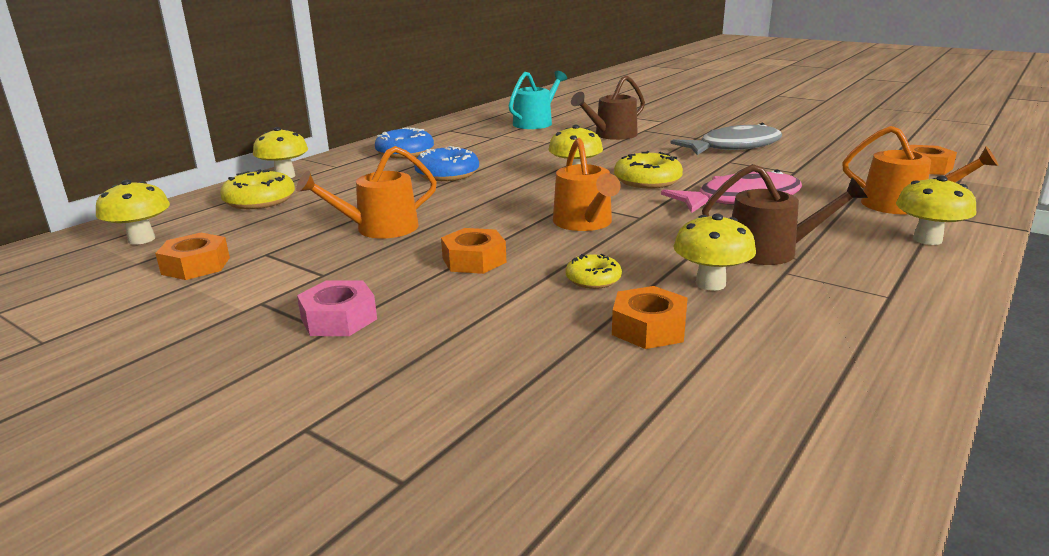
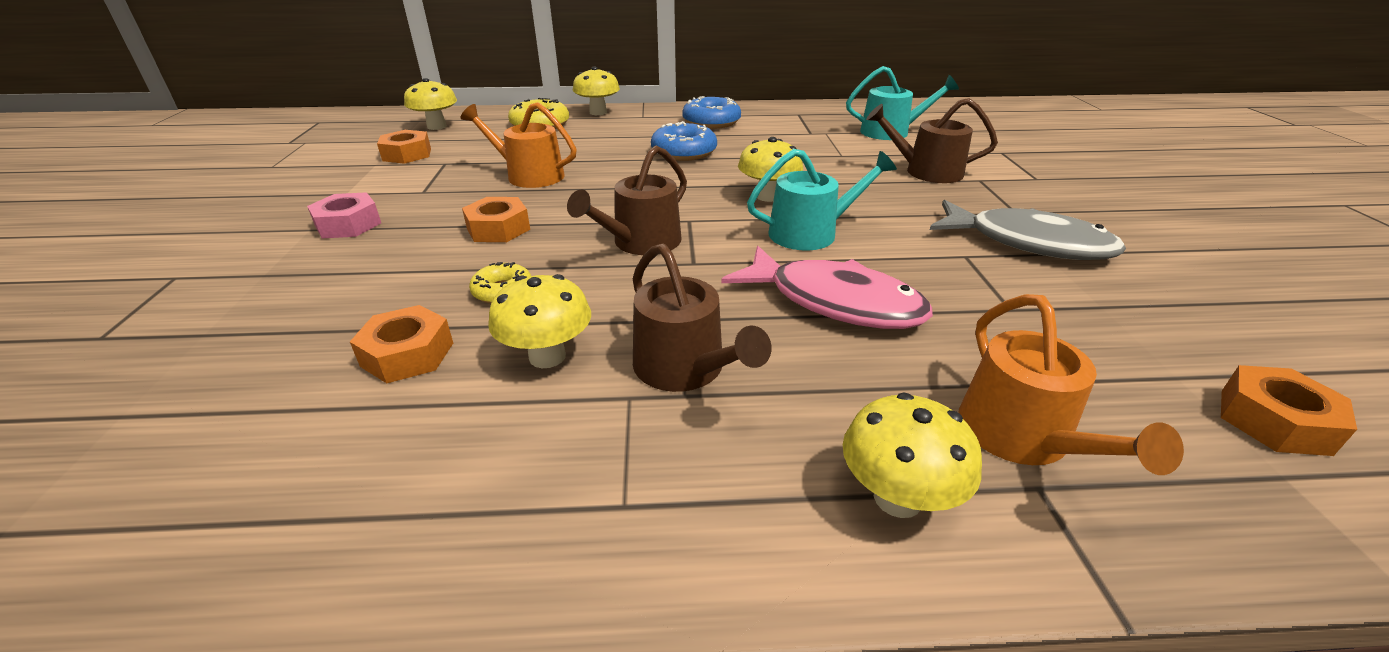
camera: 50 degrees right, 10 degrees up
(585, 223) = (641, 242): orange watering can -> brown watering can
(647, 181) = (810, 233): yellow donut -> turquoise watering can

